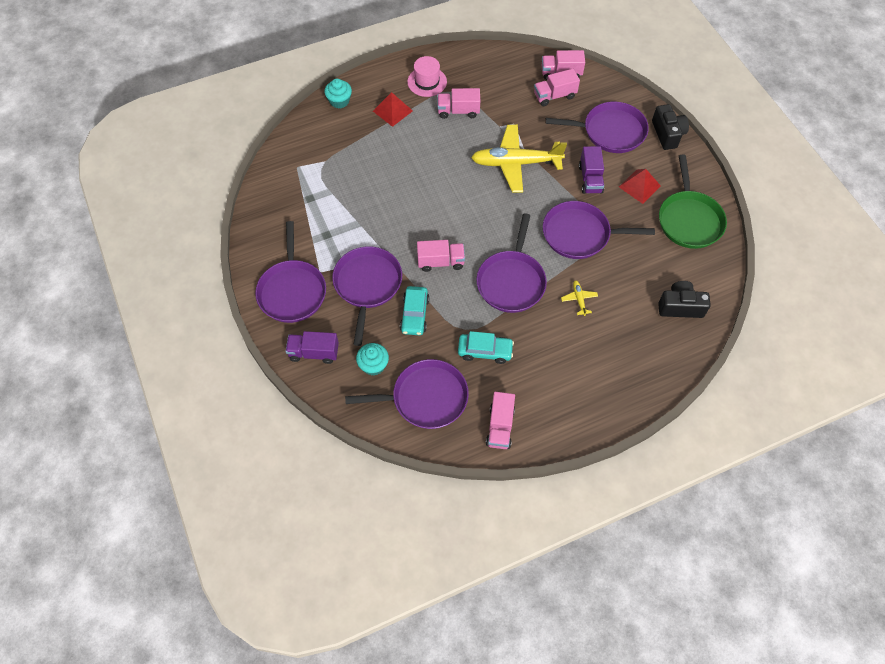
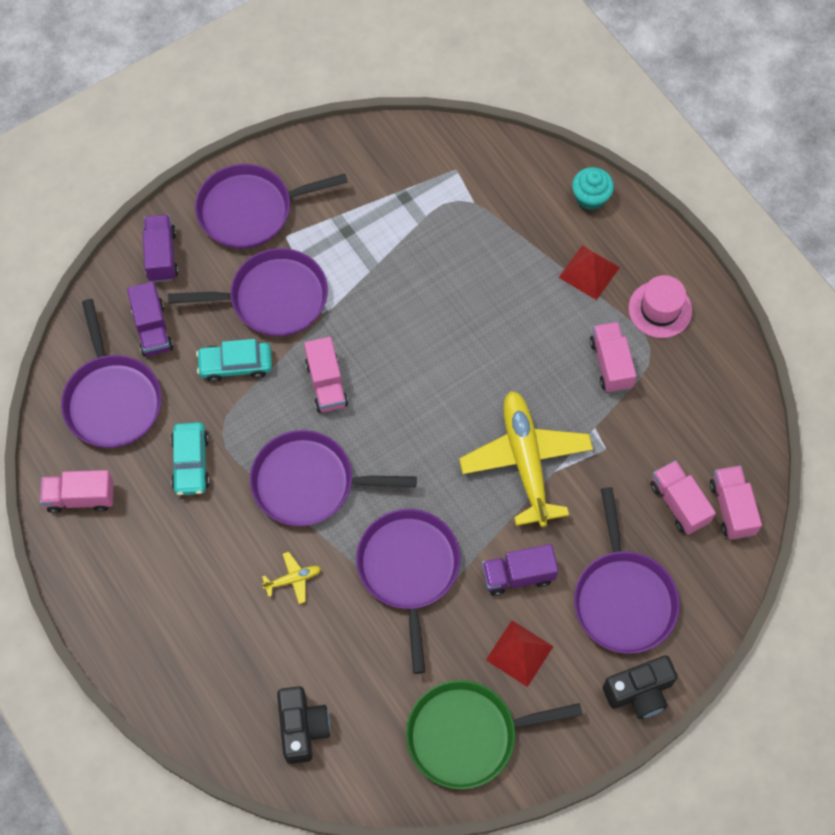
camera: 80 degrees right, 5 degrees up
(373, 365) = (152, 329): turquoise cupcake -> purple truck

